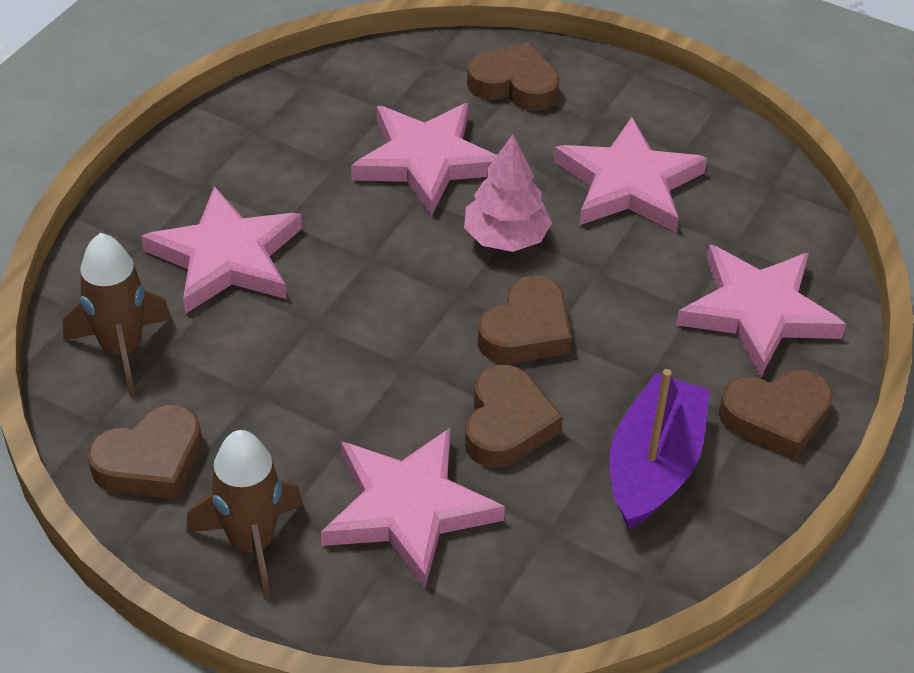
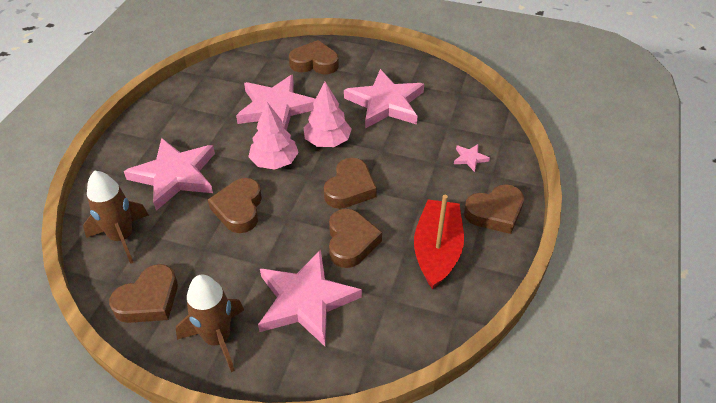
camera: 10 degrees left, 0 degrees up
(326, 335) = (239, 209): none -> brown heart
(404, 260) = (274, 161): none -> pink tree
(654, 466) = (437, 251): purple boat -> red boat
(758, 312) = (470, 158): pink star -> pink star, size x0.41

